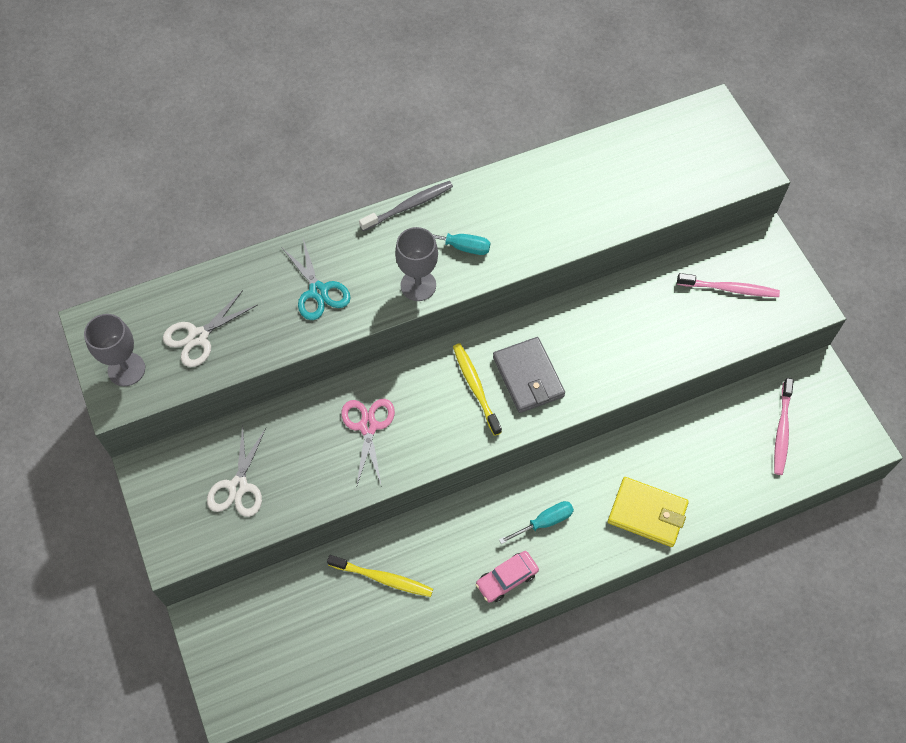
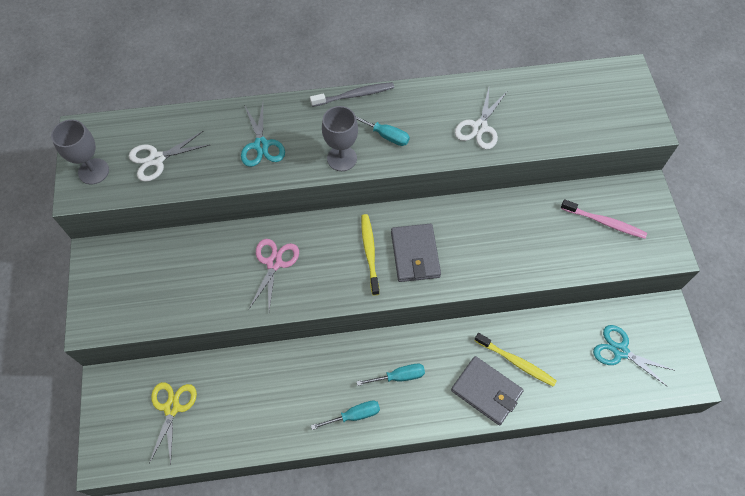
camera: 15 degrees right, 0 degrees up
(238, 487) = (157, 285): white scissors -> white scissors (479, 127)
(292, 626) = (172, 408): none -> yellow scissors
(383, 578) = (255, 388): yellow toothbrush -> yellow toothbrush (516, 362)
(507, 579) = (354, 415): pink car -> turquoise screwdriver
(647, 513) = (486, 391): yellow wallet -> grey wallet
(781, 431) = (620, 351): pink toothbrush -> turquoise scissors

